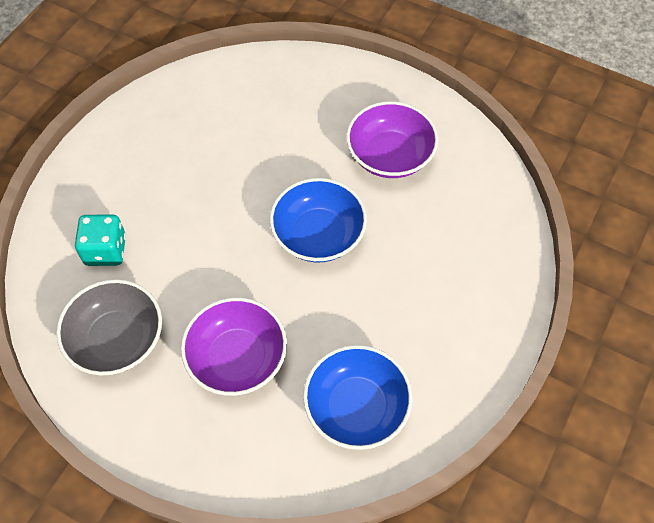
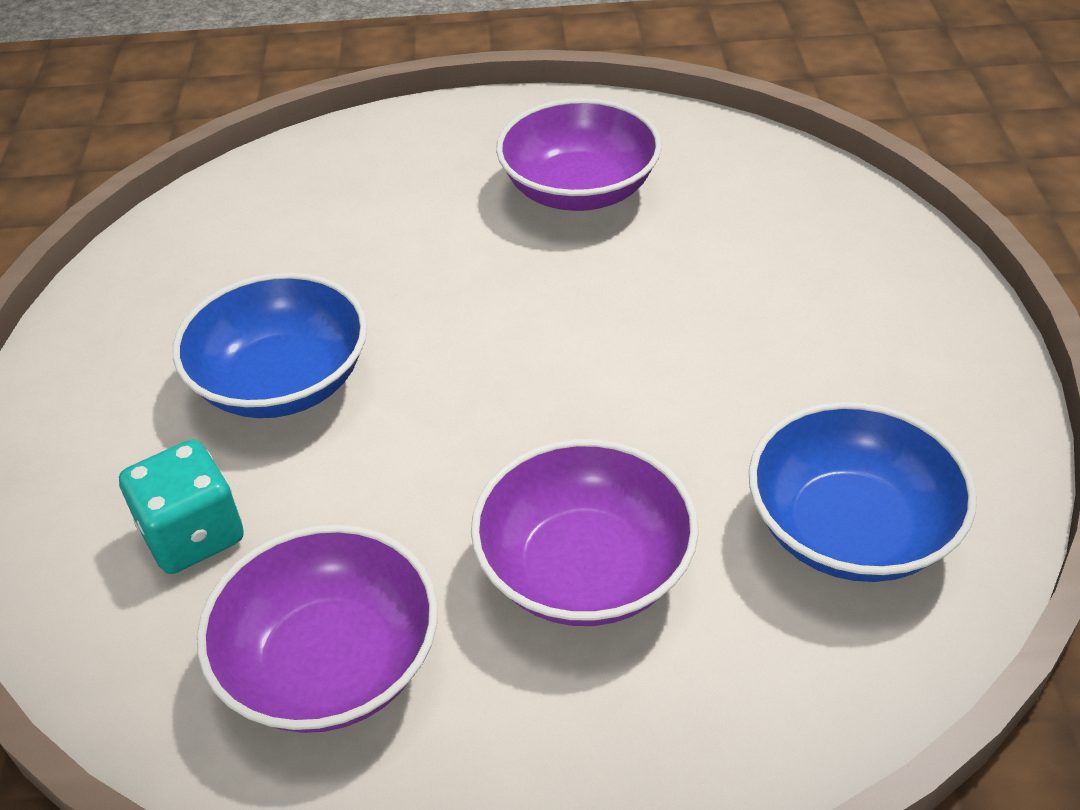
camera: 30 degrees left, 15 degrees down
(117, 339) = (331, 663): grey bowl -> purple bowl
(318, 235) = (562, 332): blue bowl -> blue bowl (282, 381)

